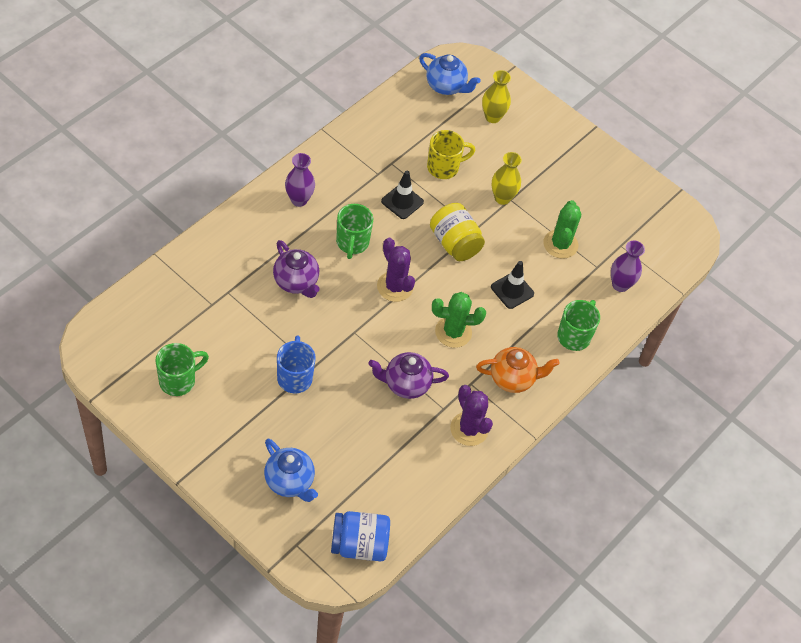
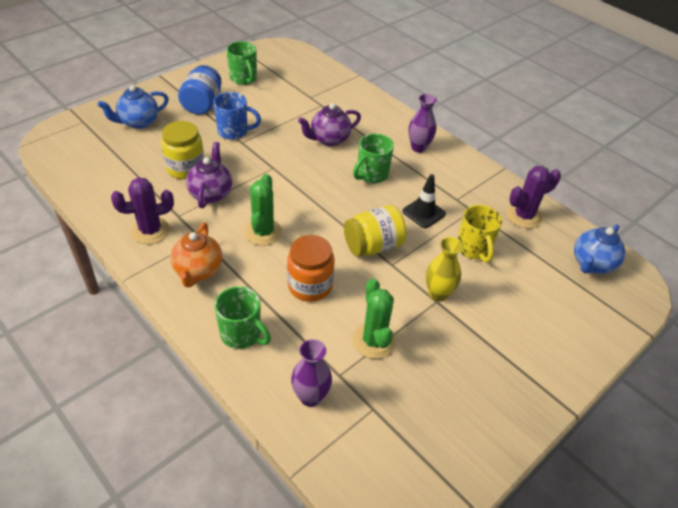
camera: 100 degrees right, 10 degrees down
(352, 243) = (371, 175): green mug -> green mug turned 60 degrees counterclockwise
(359, 545) = (66, 152): blue jar -> blue jar (202, 104)
(368, 415) = (185, 168): none -> yellow jar
(395, 287) = (320, 197): purple cactus -> purple cactus (523, 216)
(492, 117) = (558, 301): yellow vase -> none
(512, 290) = (310, 286): black traffic cone -> orange jar
(560, 244) = (373, 341): green cactus -> green cactus turned 60 degrees clockwise

